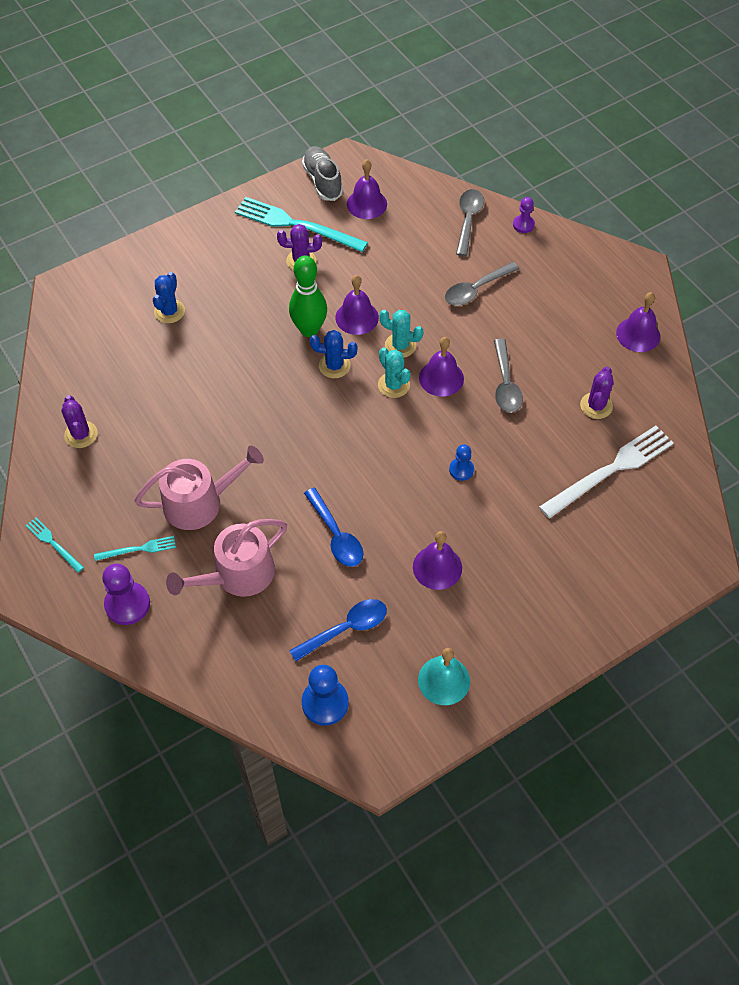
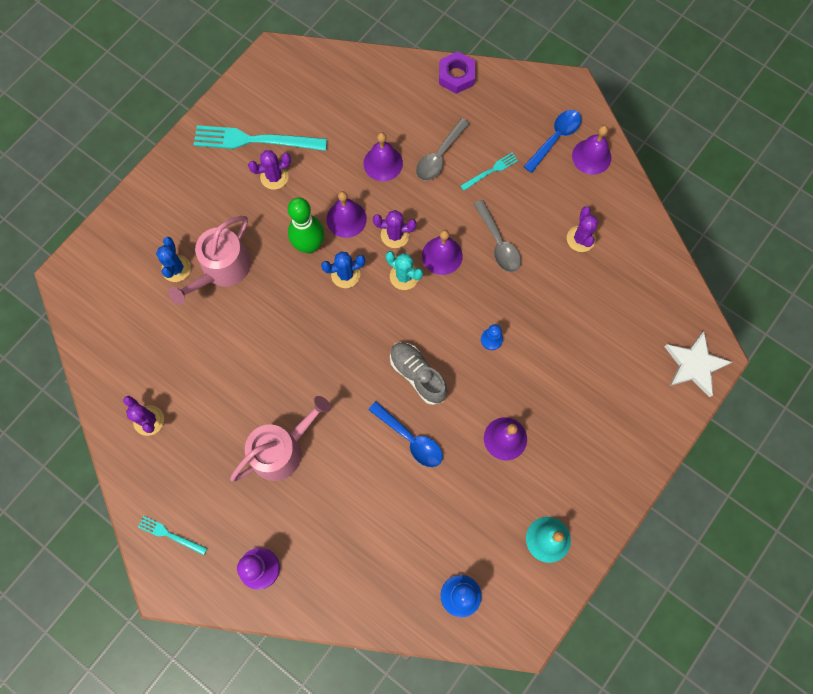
camera: 20 degrees left, 15 degrees up
(138, 549) = (247, 513): turquoise fork -> turquoise fork (491, 171)
(237, 575) = (342, 506): pink watering can -> pink watering can (222, 269)
(322, 181) = (261, 86): grey shoe -> grey shoe (417, 375)
(346, 629) = (452, 523): blue spoon -> blue spoon (555, 138)
(366, 204) = (310, 97): purple bell -> purple bell (383, 163)
(400, 345) = (395, 235): turquoise cactus -> purple cactus
(468, 220) = (406, 86): grey spoon -> none
(523, 225) = (456, 76): purple pawn -> purple nut
(610, 470) = (613, 297): white fork -> none
(676, 563) = (694, 365): none -> white star

